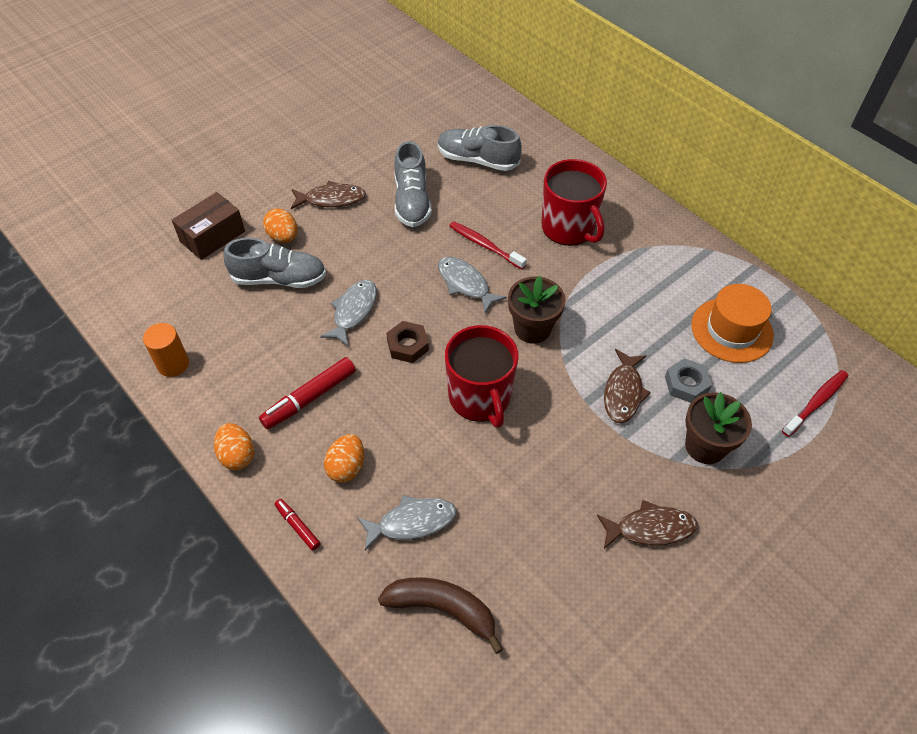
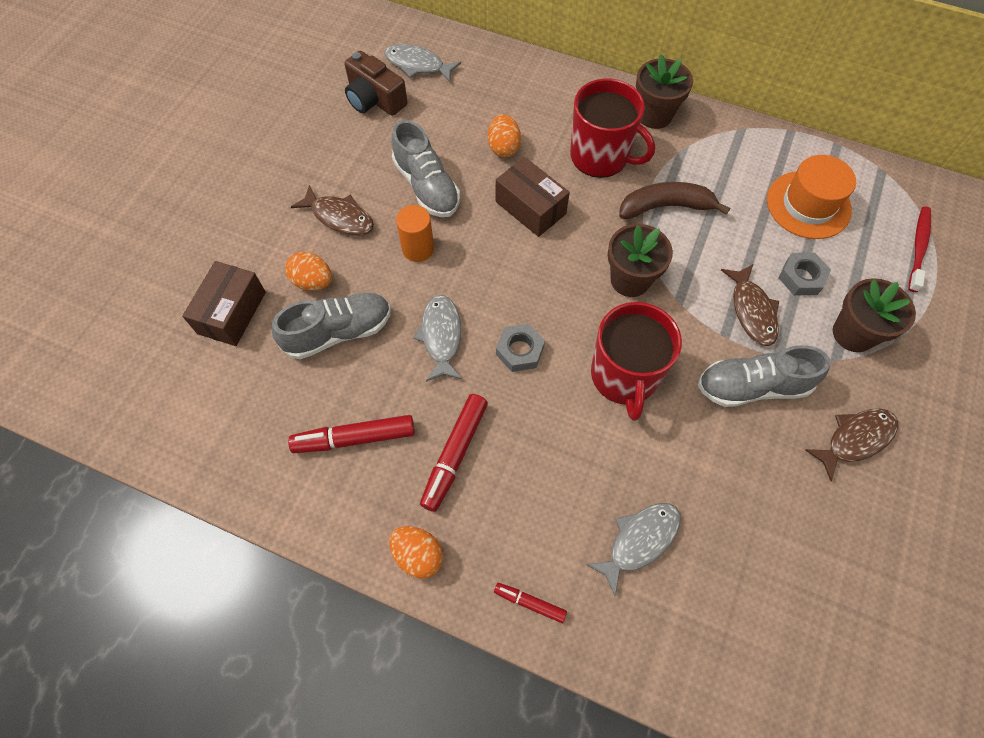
camera: 25 degrees left, 10 degrees up
(173, 364) = (281, 483): orange cylinder -> orange cylinder (418, 249)
(244, 356) = (355, 438): none -> red marker
(331, 199) = (339, 217): brown fish -> brown fish turned 60 degrees clockwise
(346, 467) = (539, 513): orange egg -> orange egg (503, 147)
(407, 345) = (520, 351): brown nut -> grey nut
(412, 125) = (374, 99): none -> brown camera
(442, 609) = (722, 618): brown banana -> brown banana (665, 207)
(465, 284) = (536, 258): grey fish -> grey fish (418, 65)
(477, 160) = (466, 115): grey shoe -> grey shoe (752, 386)
(480, 398) = (624, 376): red mug -> red mug turned 45 degrees clockwise
(485, 245) = (530, 208): red toothbrush -> brown box
(636, 212) = (654, 115): none -> brown flower pot

